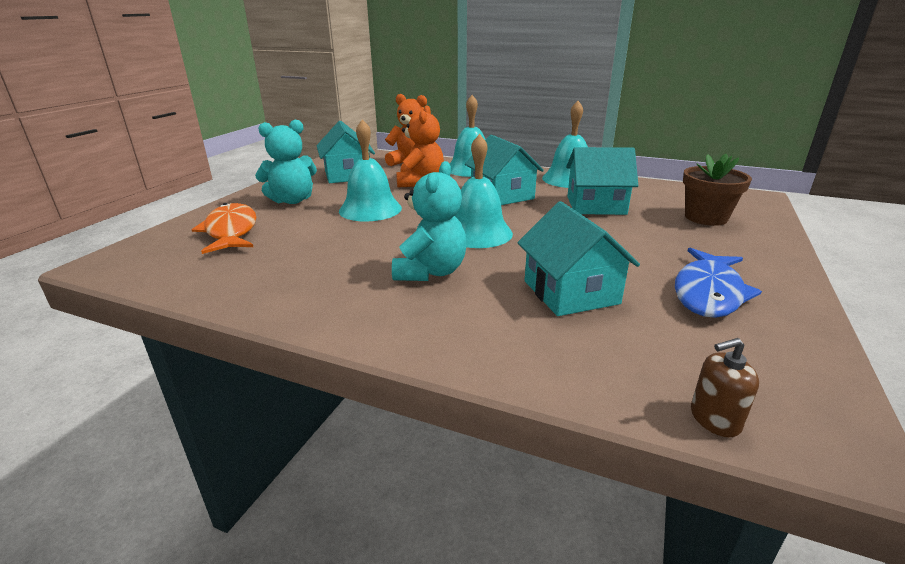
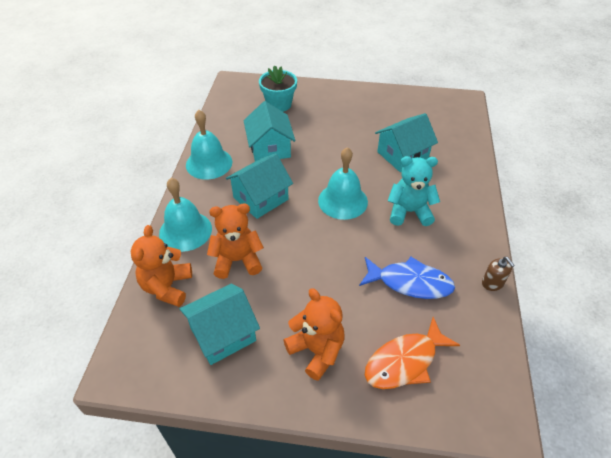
camera: 105 degrees left, 20 degrees up
(292, 200) = (316, 350): turquoise teddy bear -> orange teddy bear
(370, 209) = (319, 277): turquoise bell -> none
(705, 218) = (279, 104): brown flower pot -> turquoise flower pot
(708, 292) = (379, 113): blue fish -> blue fish (410, 282)
(714, 419) = (470, 121): brown soap dispenser -> brown soap dispenser (492, 283)

